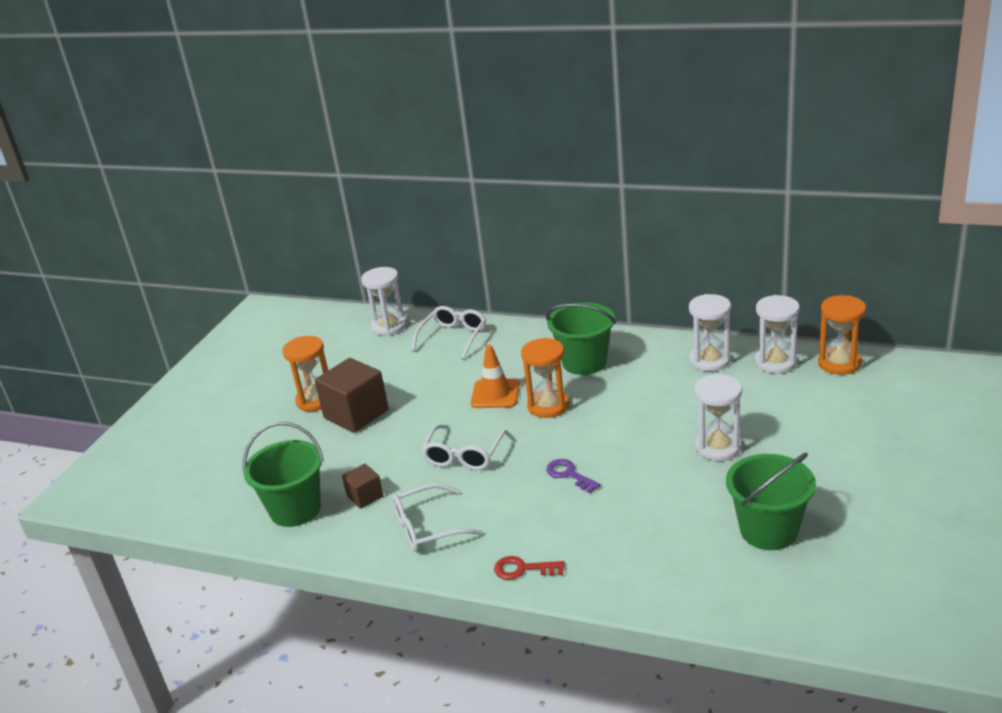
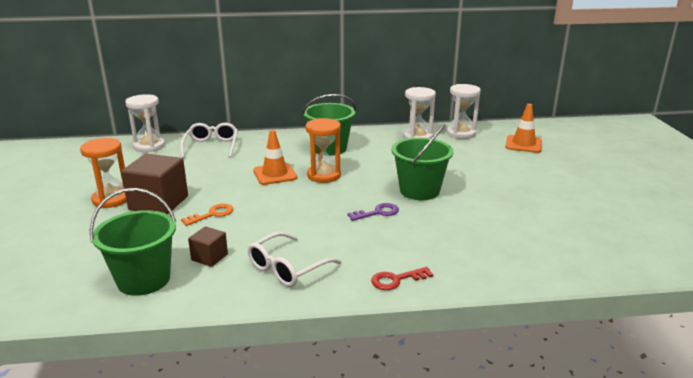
camera: 30 degrees left, 5 degrees down
(398, 441) = (212, 214): none -> orange key
(464, 455) = (280, 215): white glasses -> none
(569, 475) = (377, 212): purple key -> purple key turned 135 degrees clockwise
(718, 447) = (469, 180): white hourglass -> none
(769, 530) = (551, 220): green bucket -> green bucket (419, 191)
(839, 363) = (500, 129): orange hourglass -> none
(848, 397) = (523, 144): none -> orange traffic cone

